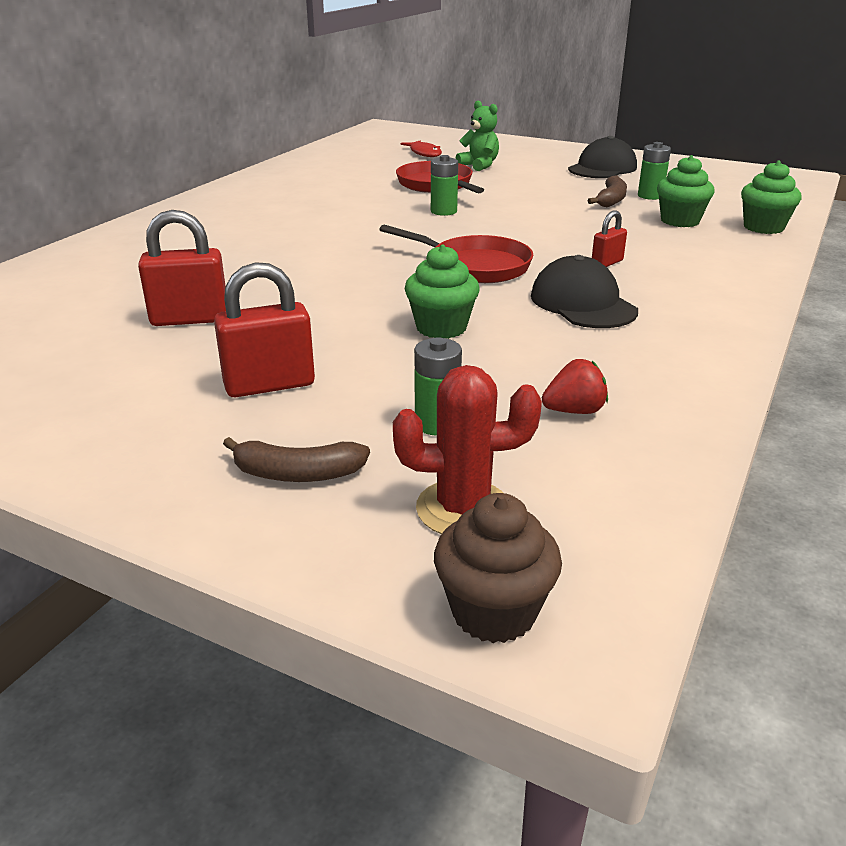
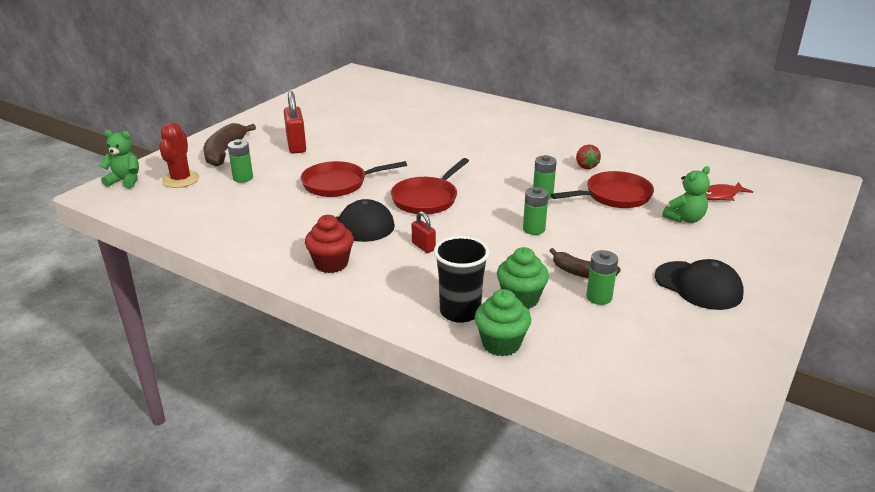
camera: 95 degrees right, 0 degrees up
(190, 319) = (372, 128): red padlock -> none
(297, 474) = (224, 152): brown banana -> brown banana, size x1.54
(441, 328) = (338, 184): green cupcake -> red pan
(494, 612) = (125, 181): brown cupcake -> green teddy bear
(531, 215) = (534, 229): none -> green battery
(574, 411) = (234, 209): red strawberry -> red strawberry (586, 166)
(690, 311) = (331, 264): none -> red cupcake
(728, 243) = (460, 312): none -> black cup

